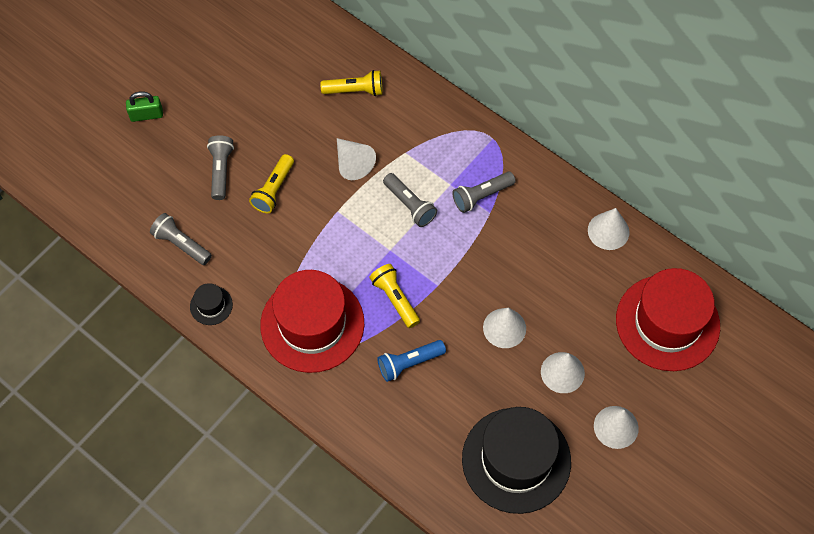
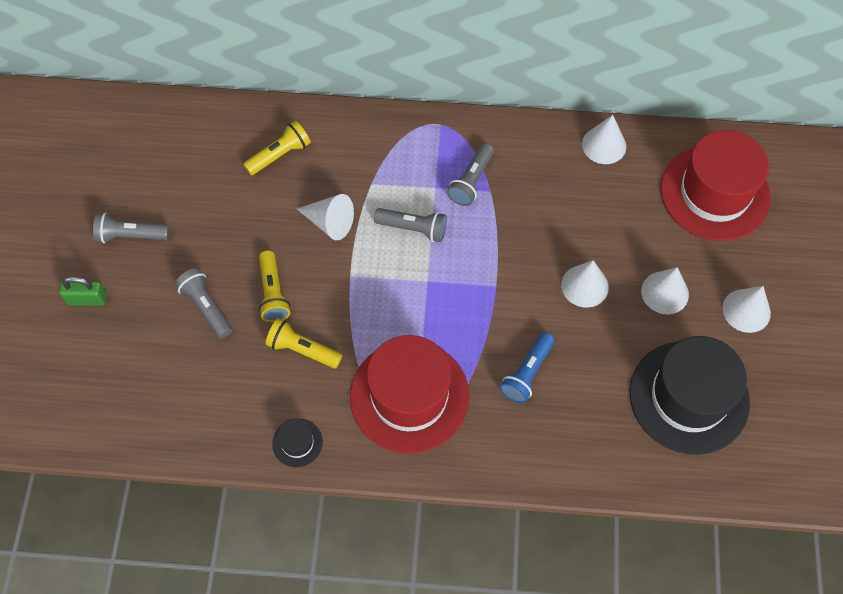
camera: 35 degrees left, 0 degrees up
(146, 115) = (87, 299): green padlock -> green padlock turned 45 degrees clockwise
(181, 244) = (221, 403): grey flashlight -> grey flashlight (130, 235)
(395, 299) = (467, 323): yellow flashlight -> yellow flashlight (302, 350)

